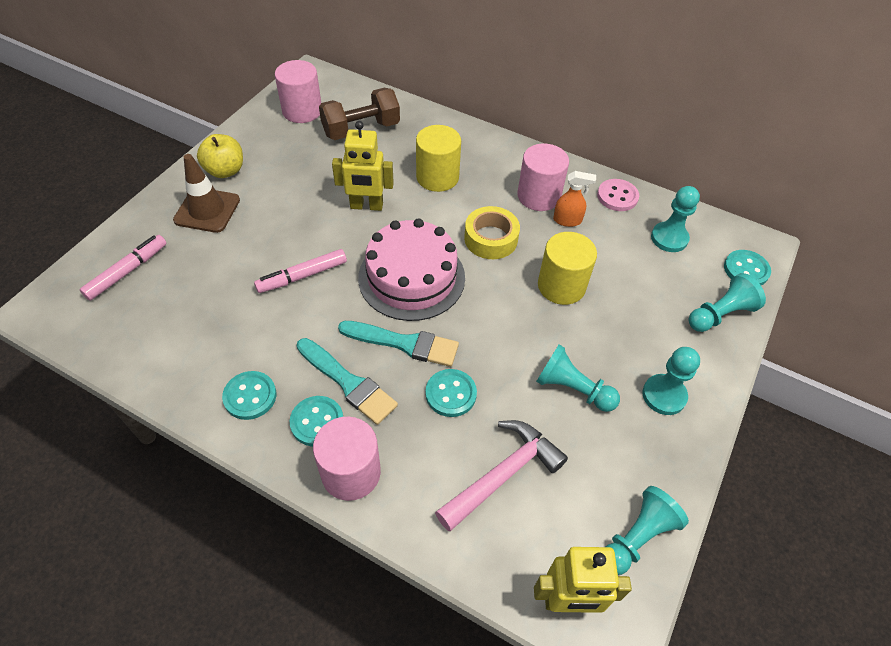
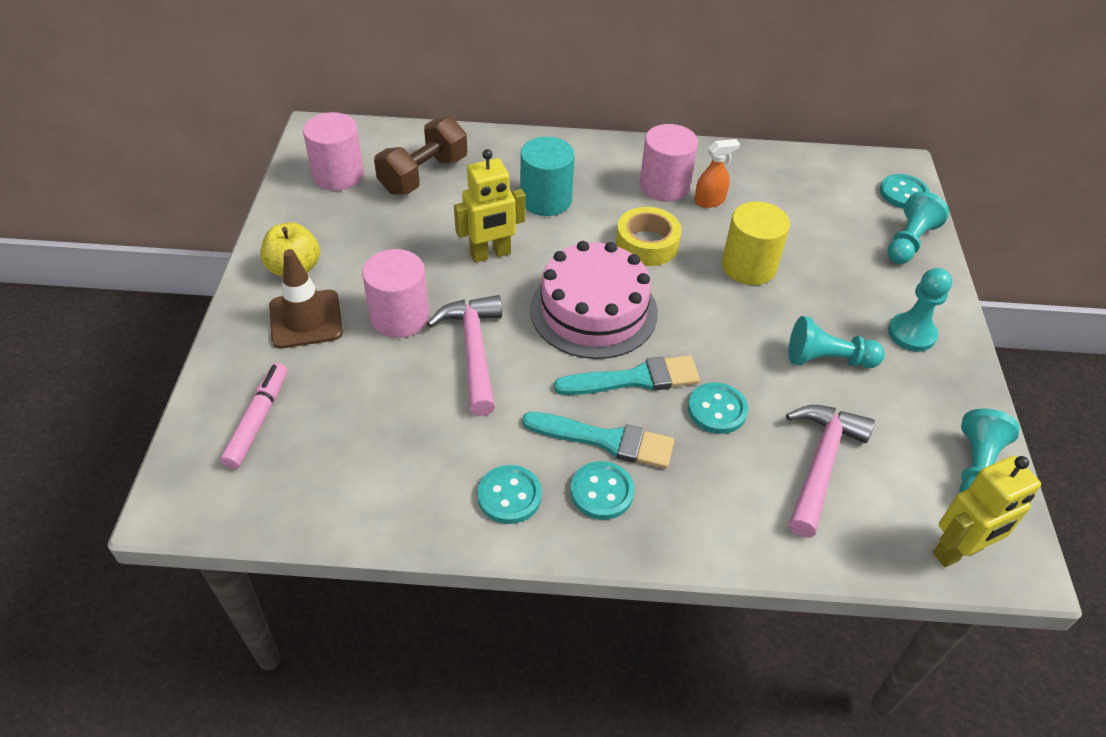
camera: 25 degrees left, 5 degrees down
(302, 276) = (473, 351): pink marker -> pink hammer
(351, 472) = (673, 526): pink cylinder -> pink cylinder (400, 317)
(437, 177) = (546, 200): yellow cylinder -> turquoise cylinder
(617, 196) = (741, 162): pink button -> none
(669, 238) = (816, 187): turquoise pawn -> none

